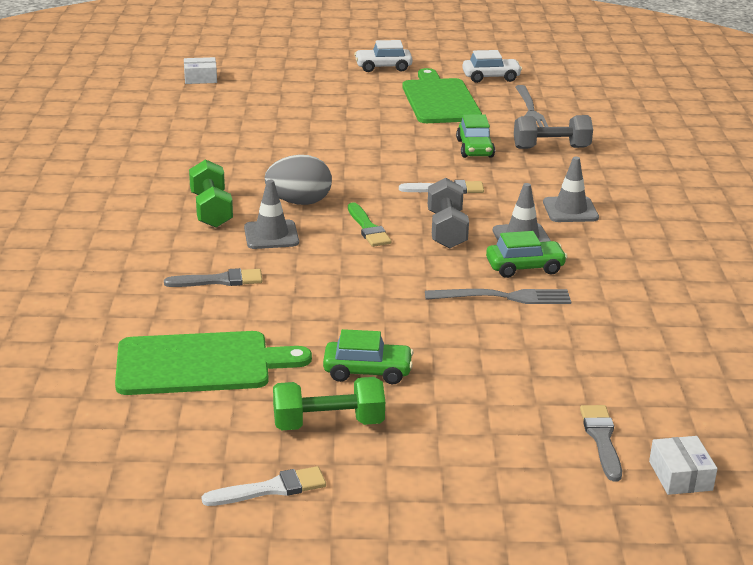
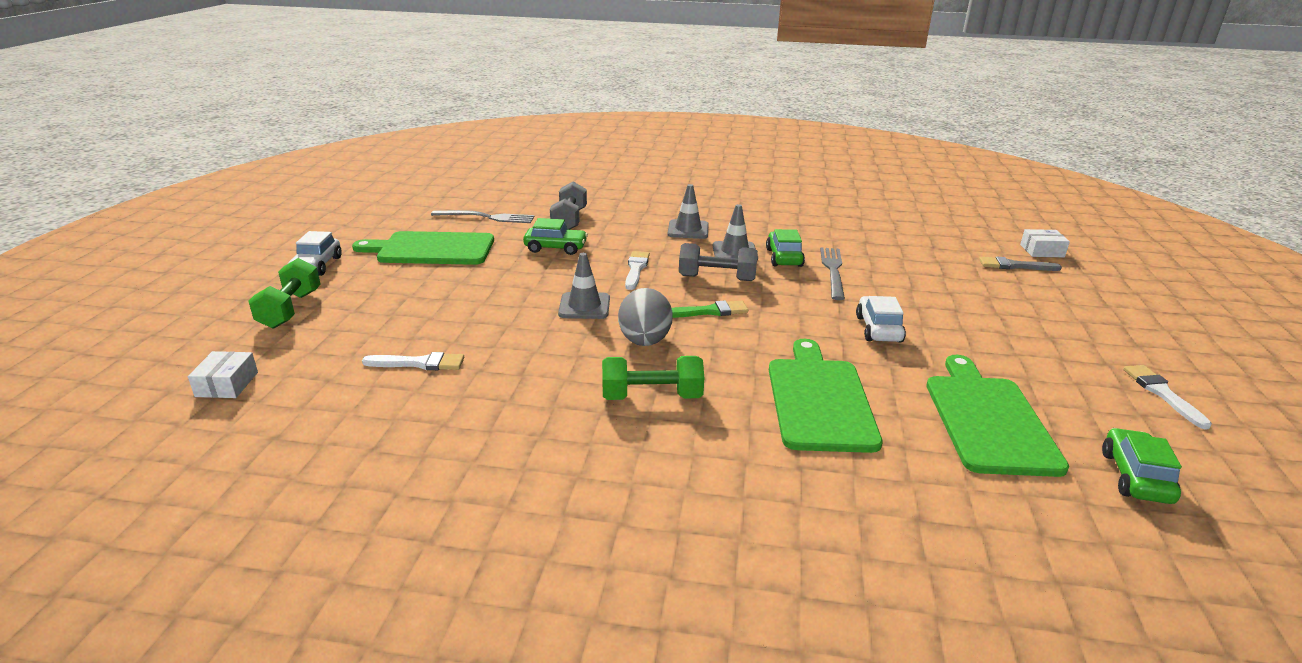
camera: 80 degrees left, 0 degrees up
(219, 280) = (819, 400): grey brush -> green cutting board
(240, 126) = (419, 363): none -> white brush
(271, 235) = (718, 363): grey traffic cone -> grey traffic cone (584, 306)
(328, 424) = (1053, 360): green dumbbell -> green dumbbell (290, 309)
(367, 372) = (966, 336): green car -> green car (1135, 477)
(491, 77) = (395, 222): white car -> white car (878, 329)

